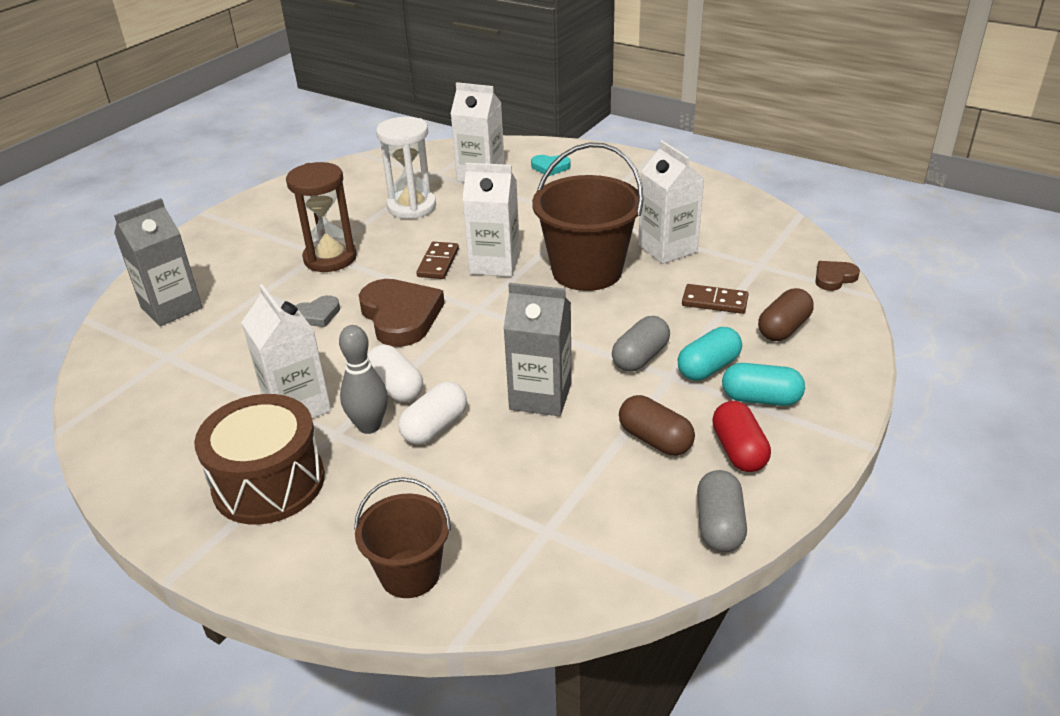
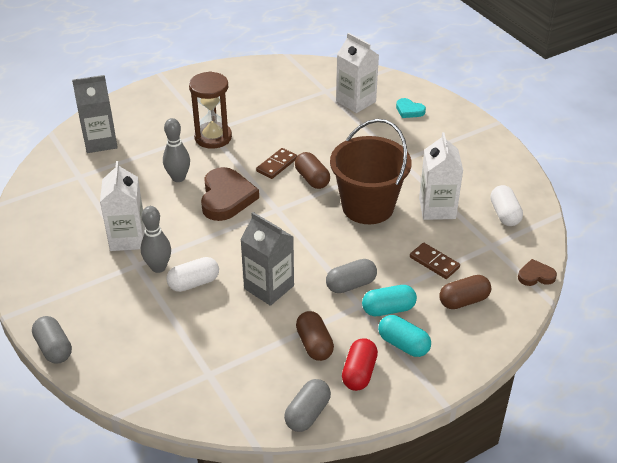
camera: 25 degrees right, 5 degrees up
(269, 482) = (84, 281): brown drum -> none
(285, 590) = (54, 348): none -> grey capsule
(317, 315) = (178, 178): grey heart -> grey bowling pin
(396, 387) = (190, 247): white capsule -> white capsule (504, 214)
(410, 573) = (120, 367): brown bucket -> none
(412, 207) = (291, 113): white hourglass -> none
(495, 264) = (312, 179): white carton -> brown capsule

